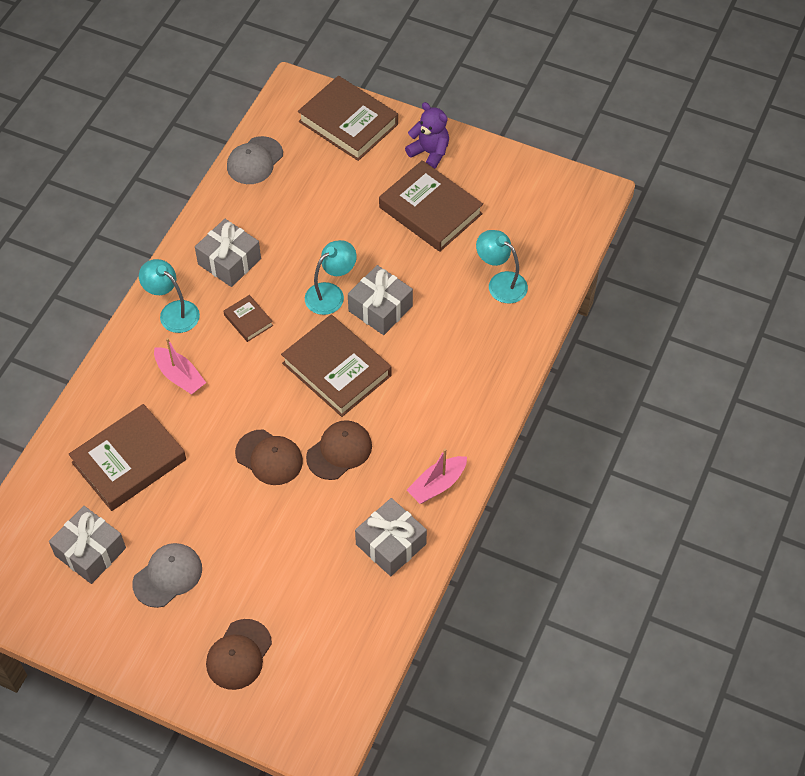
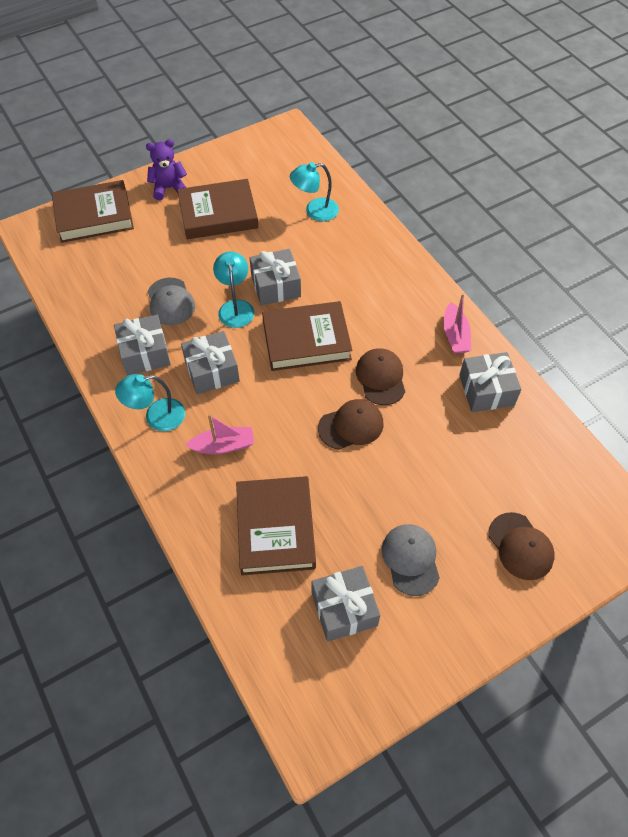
camera: 55 degrees left, 0 degrees up
(248, 320) = (212, 371): brown book -> grey gift
(254, 161) = (67, 287): grey cap -> grey cap (170, 302)

